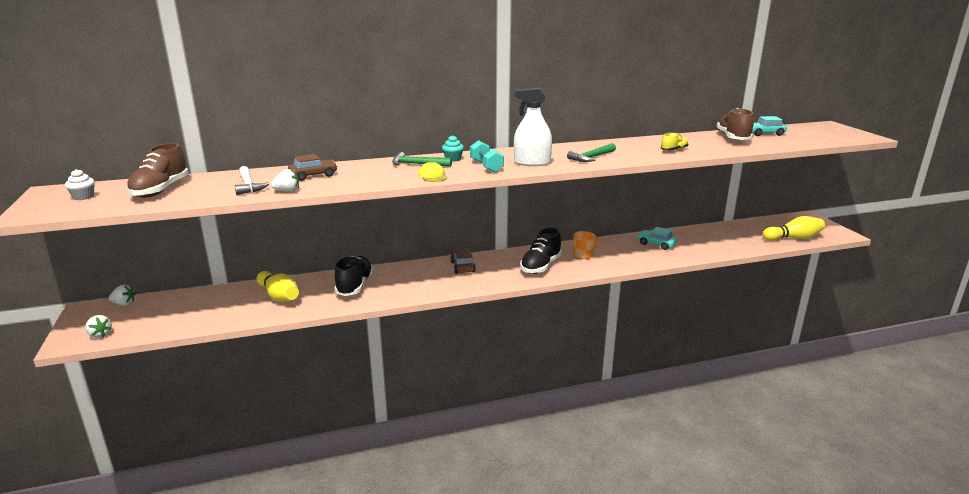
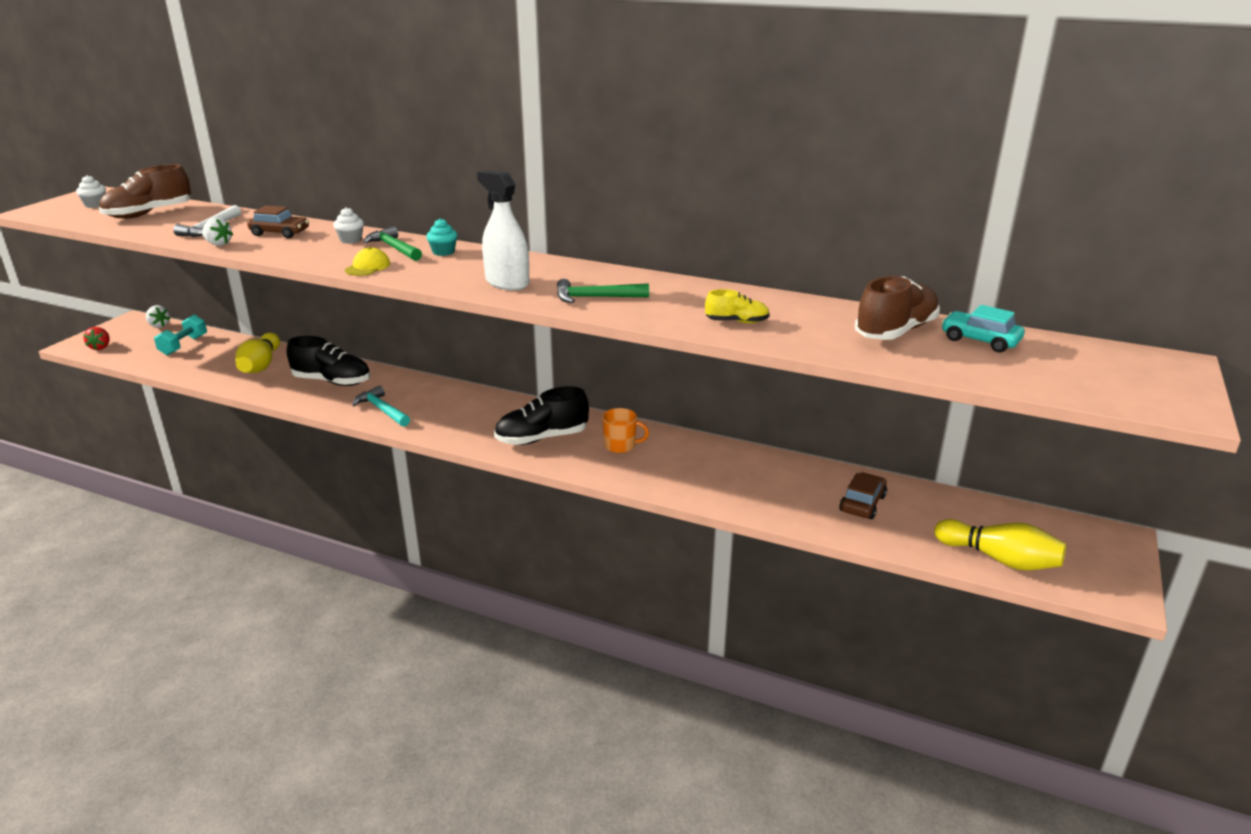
camera: 40 degrees right, 5 degrees up
(100, 334) = (100, 347): white strawberry -> red strawberry
(355, 286) = (332, 381): black shoe -> black shoe turned 60 degrees clockwise
(376, 167) = (351, 240): none -> white cupcake
(423, 287) = (382, 410): none -> turquoise hammer
(462, 267) = (462, 403): brown car -> brown car (862, 503)
(486, 166) = (448, 272): turquoise dumbbell -> turquoise dumbbell (184, 345)
(656, 244) = (747, 472): turquoise car -> none

